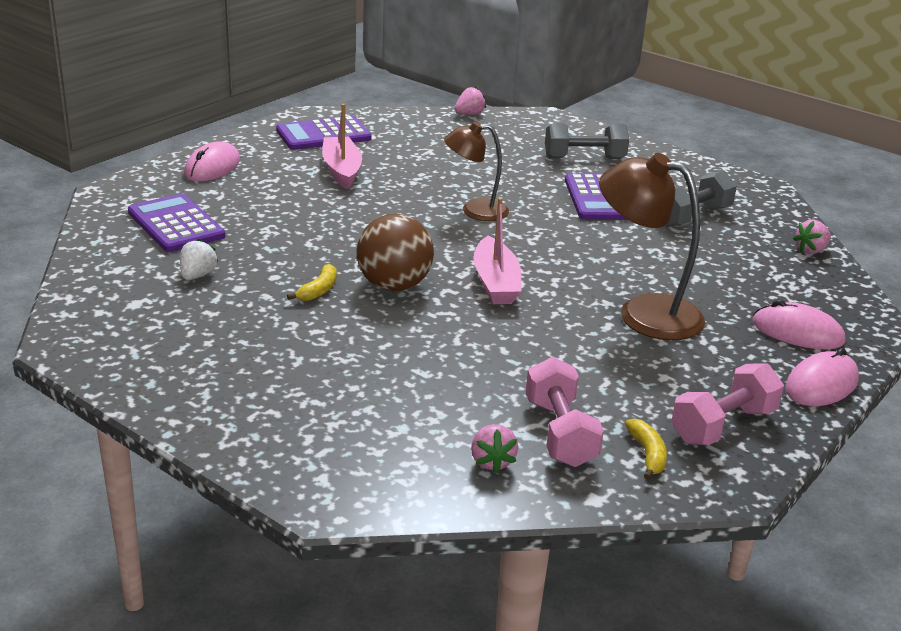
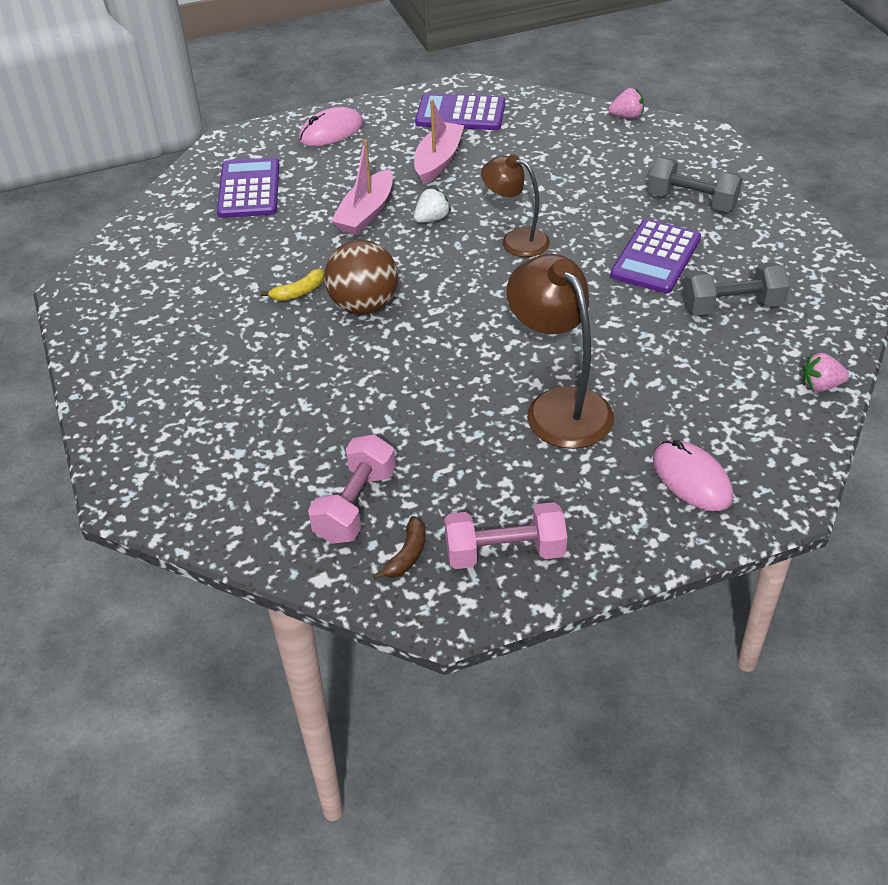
camera: 35 degrees right, 15 degrees up
(197, 275) = (220, 249): white strawberry -> white strawberry (431, 219)
(492, 461) = (275, 511): pink strawberry -> none
(495, 283) = (454, 329): pink boat -> pink boat (366, 213)
(647, 454) = (407, 555): yellow banana -> brown banana
(821, 384) = (649, 546): pink mouse -> none

